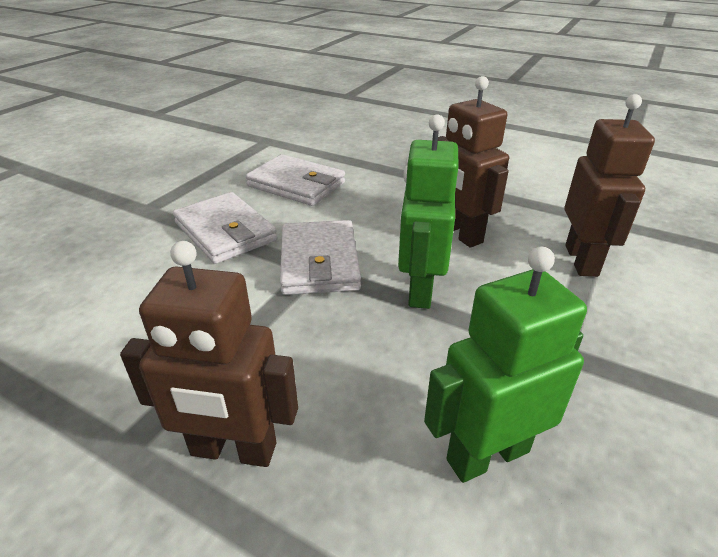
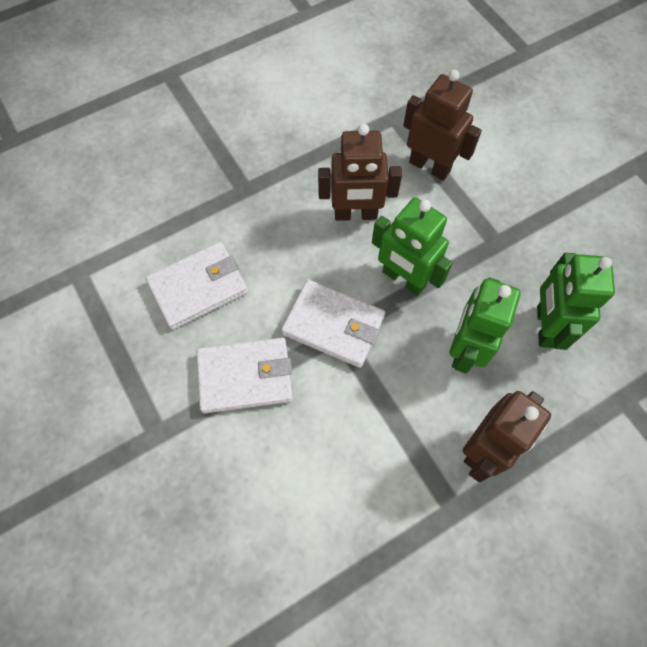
camera: 60 degrees left, 30 degrees up
(372, 374) = (465, 349): none -> green robot

